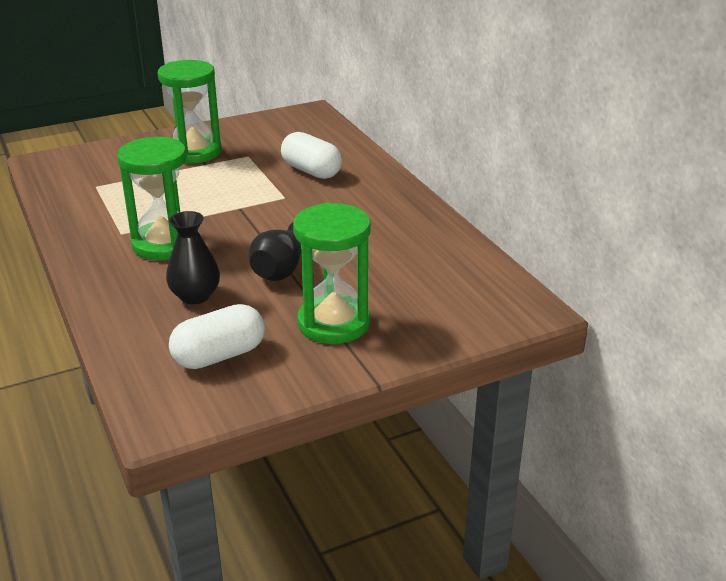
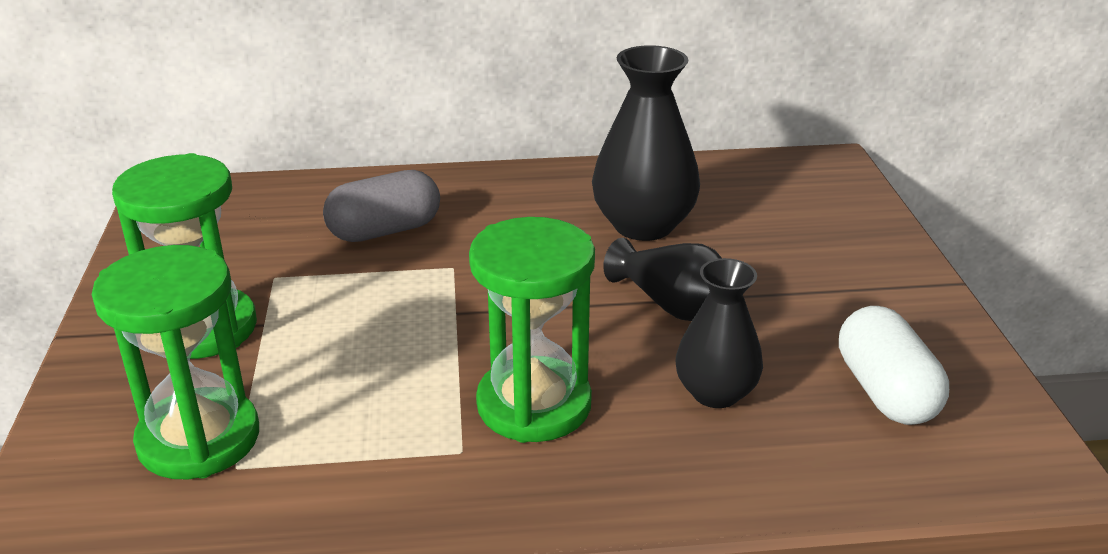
camera: 70 degrees left, 0 degrees up
(311, 171) = (385, 231): white capsule -> grey capsule
(333, 323) = (826, 288): green hourglass -> green hourglass (199, 439)
(373, 246) = (643, 225): none -> black vase

